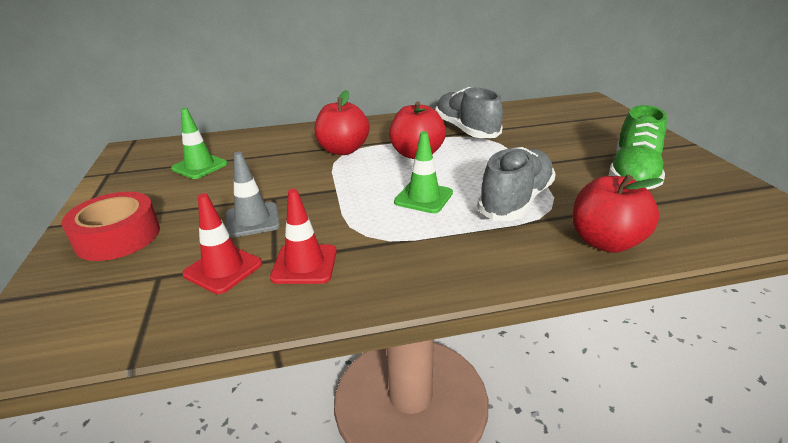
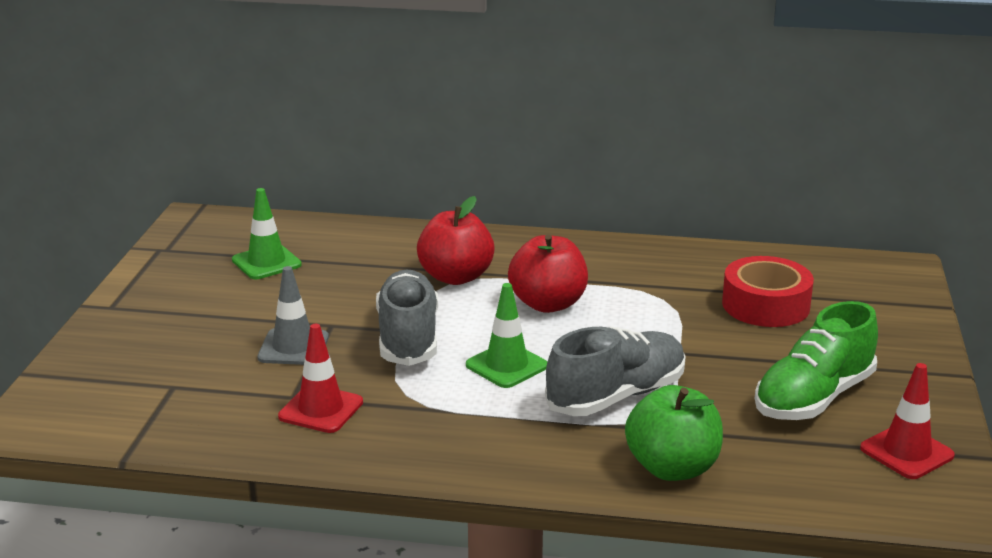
camera: 20 degrees right, 5 degrees down
(118, 237) = (147, 334): red tape -> red tape (765, 305)
(223, 269) = (237, 394): red traffic cone -> red traffic cone (906, 452)
(466, 130) = (649, 281): grey shoe -> grey shoe (408, 338)
(605, 242) = (672, 468): red apple -> green apple

